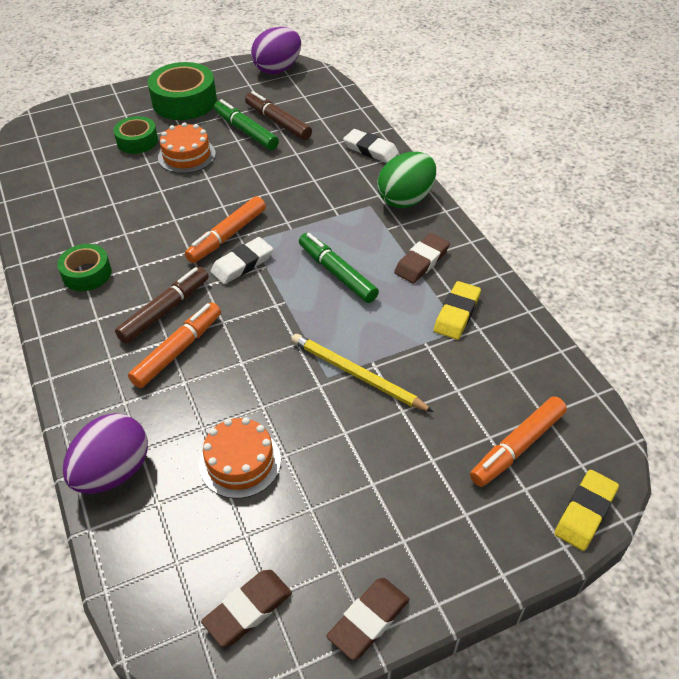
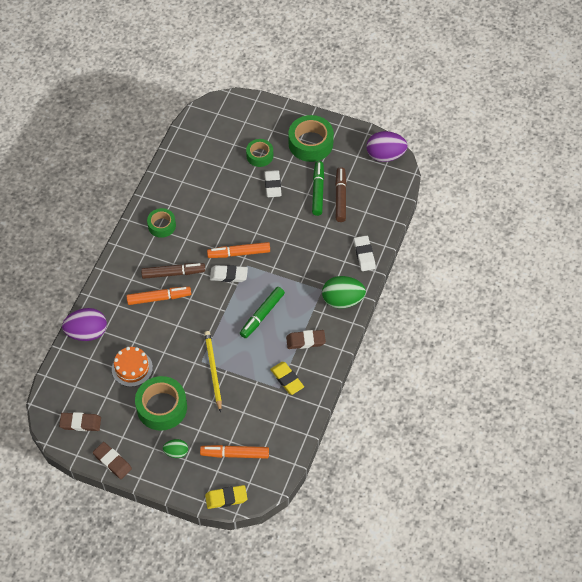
camera: 45 degrees right, 10 degrees up
(186, 155) = (272, 185): orange cake -> white eraser
(337, 273) = (262, 315): green marker -> green marker turned 150 degrees counterclockwise
(346, 475) = (162, 407): none -> green tape
(368, 620) = (112, 461): brown eraser -> brown eraser turned 45 degrees clockwise
(442, 516) = (176, 452): none -> green egg
(457, 313) = (287, 379): yellow eraser -> yellow eraser turned 75 degrees clockwise

